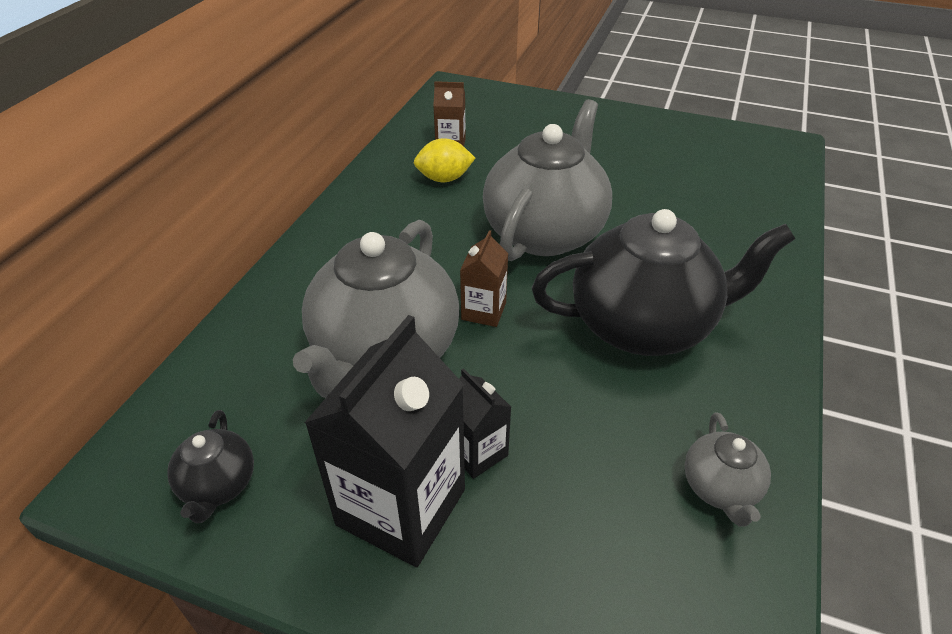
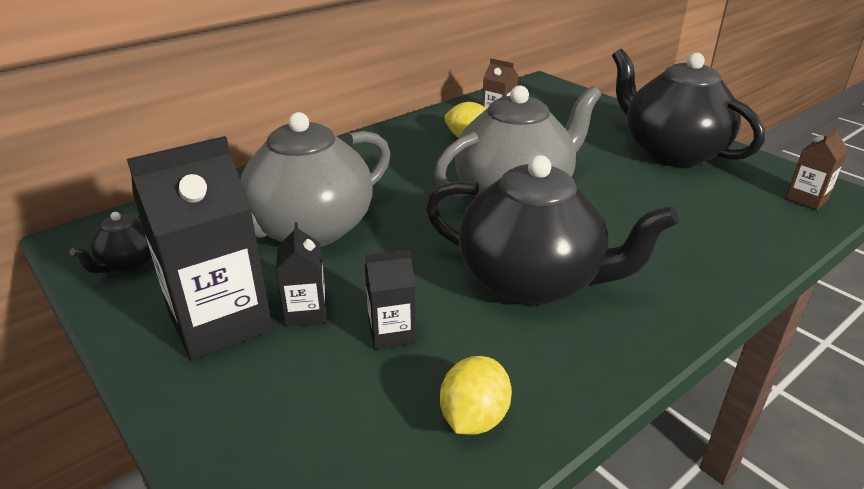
camera: 30 degrees right, 10 degrees down
(483, 311) = (407, 229): brown carton -> brown carton (806, 199)
(577, 436) = (392, 333): none -> black carton
(634, 139) = (671, 152): none -> black teapot
(720, 488) = (474, 418): grey teapot -> yellow lemon

